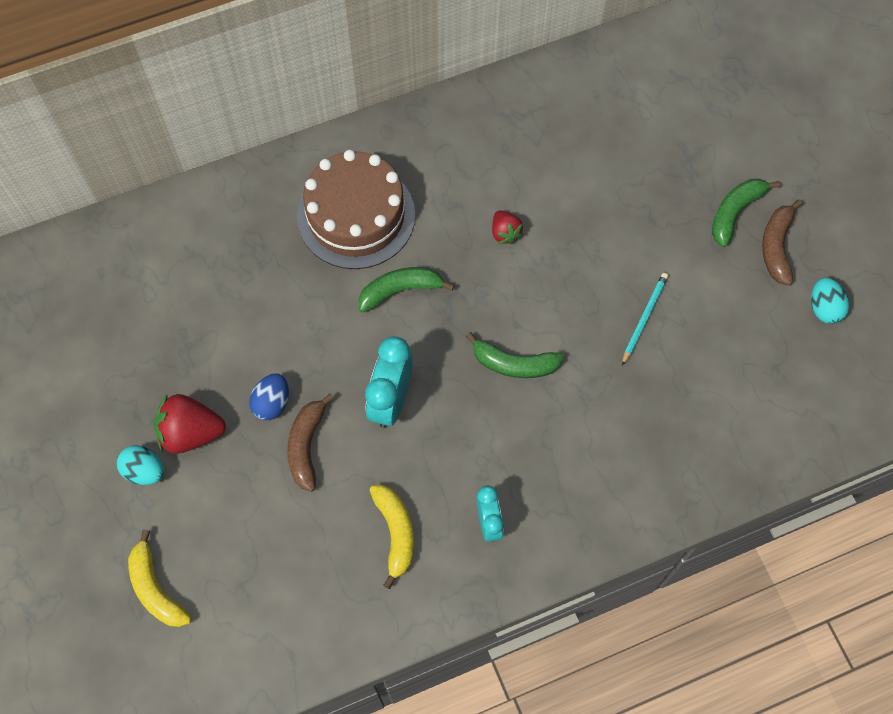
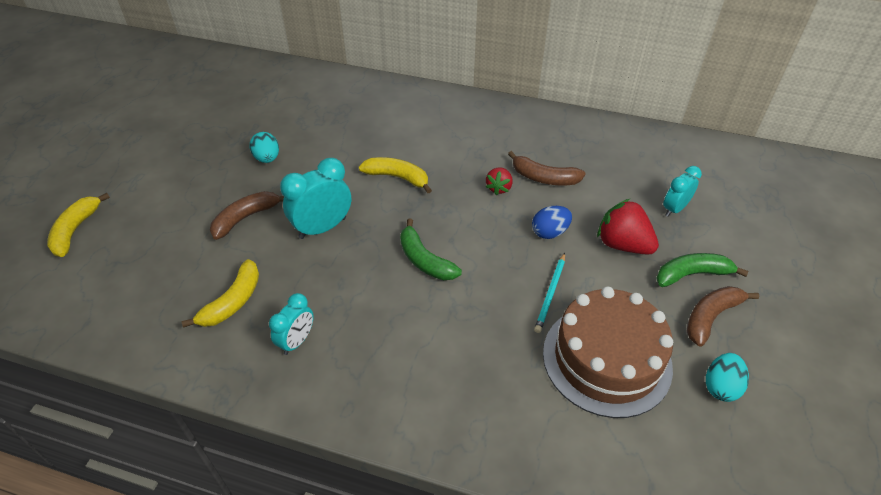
camera: 40 degrees right, 20 degrees down
(145, 471) = (151, 172): turquoise egg -> turquoise egg (267, 158)
(191, 432) = (197, 170): red strawberry -> red strawberry (622, 244)
(272, 403) = (255, 185): blue egg -> blue egg (549, 232)
(356, 216) = (414, 129): brown cake -> brown cake (606, 359)
(400, 290) = (397, 177): green banana -> yellow banana
(534, 190) = (544, 178): none -> brown banana
(644, 318) = (550, 294): turquoise pencil -> turquoise pencil turned 135 degrees clockwise
(672, 146) = (674, 209): none -> turquoise clock

